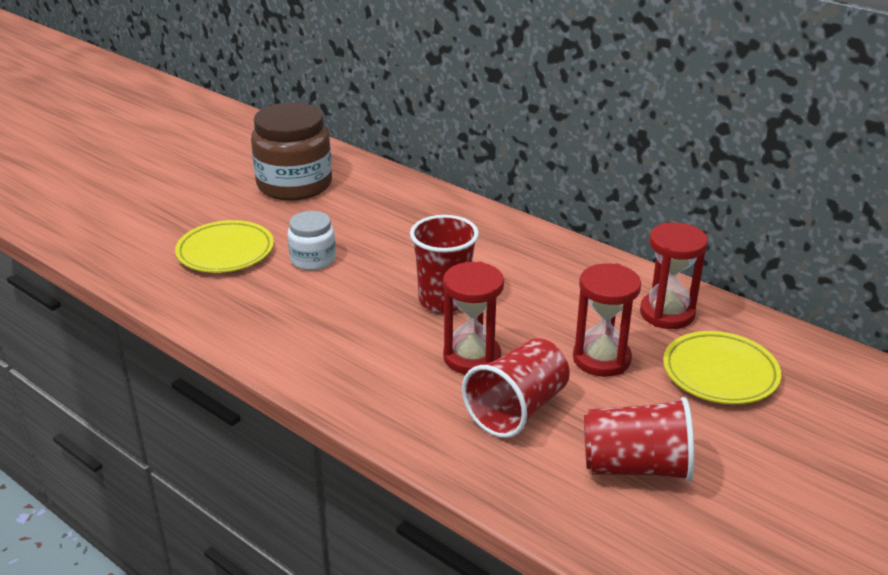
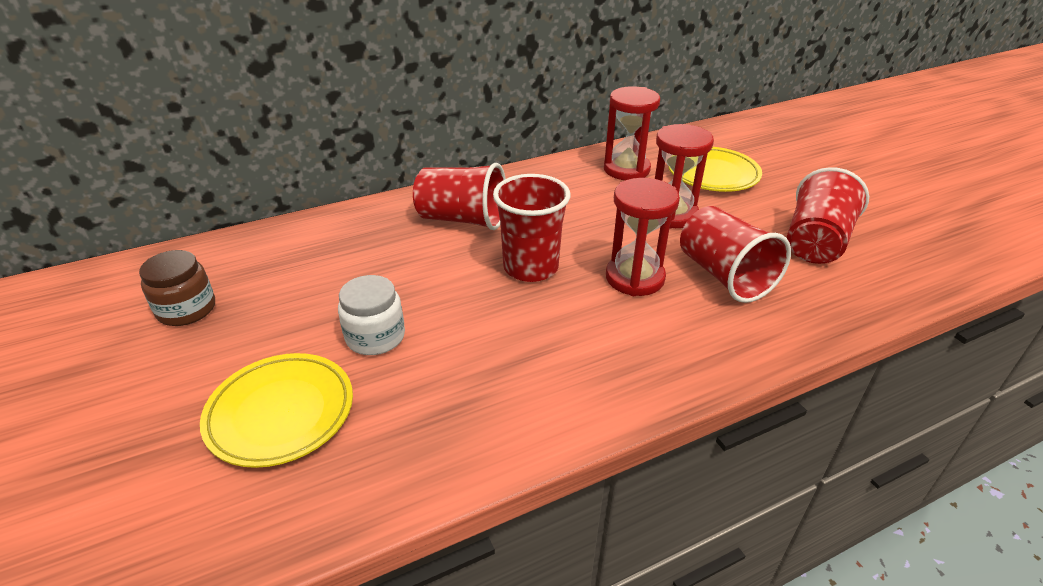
camera: 65 degrees left, 5 degrees up
(294, 184) = (187, 309): brown jar -> brown jar, size x0.54
(486, 248) = (462, 219): none -> red cup

